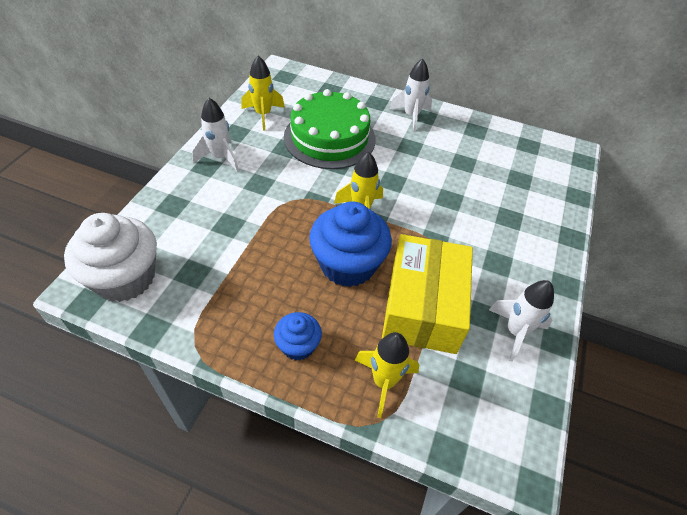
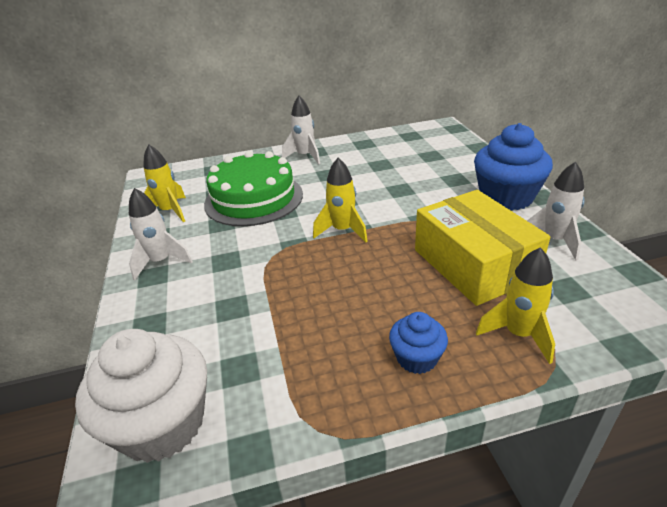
camera: 30 degrees left, 15 degrees down
(348, 264) = (380, 272): blue cupcake -> blue cupcake (506, 197)

